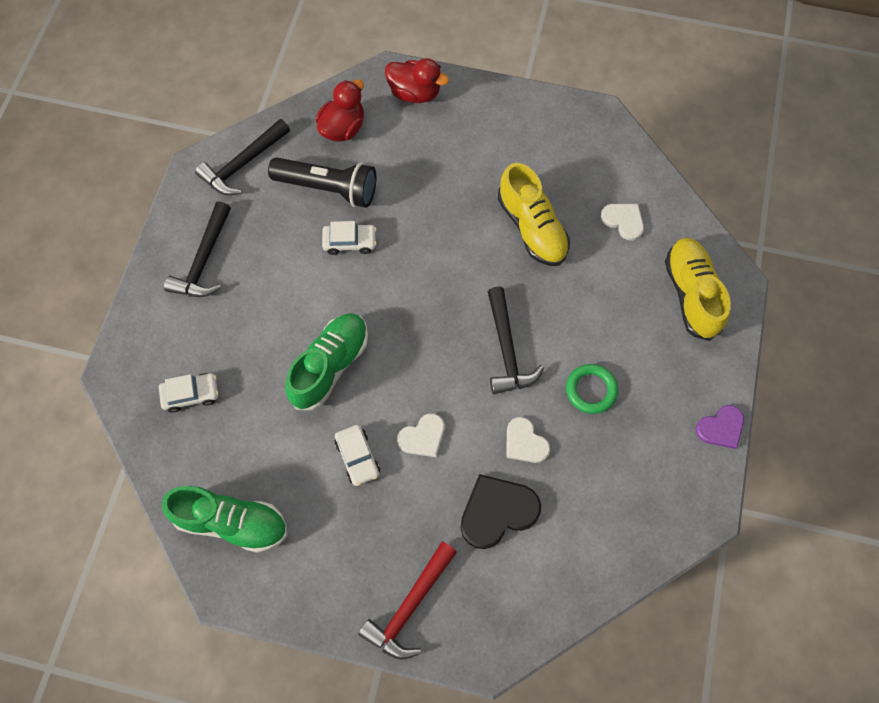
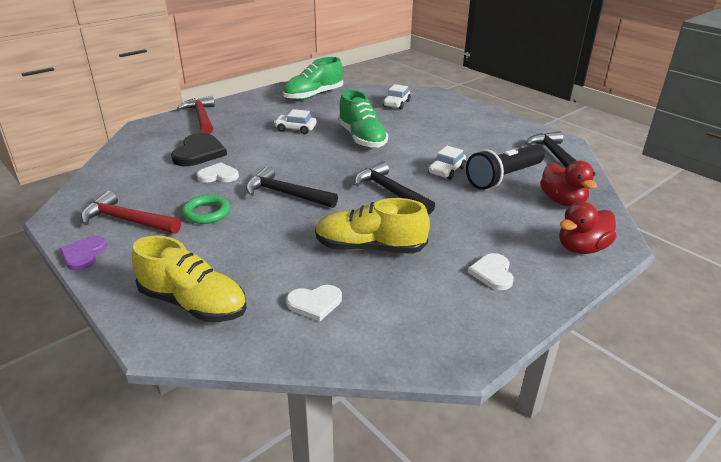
camera: 125 degrees right, 35 degrees down
(204, 261) = (483, 126): black hammer -> black hammer (390, 191)
(423, 437) = (276, 148): white heart -> white heart (492, 273)
(658, 446) = (127, 220): none -> red hammer

